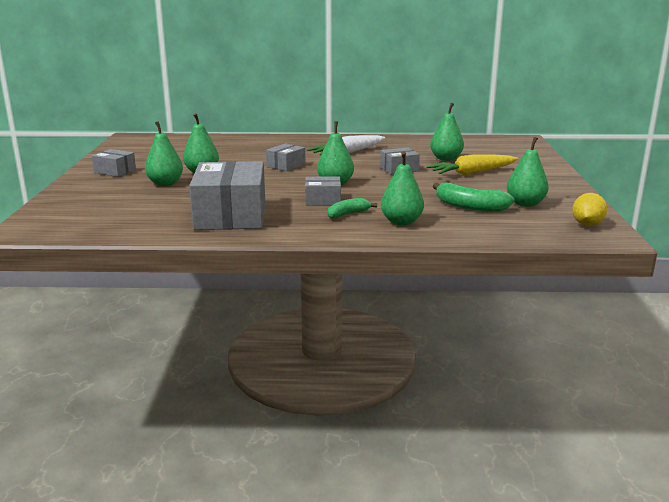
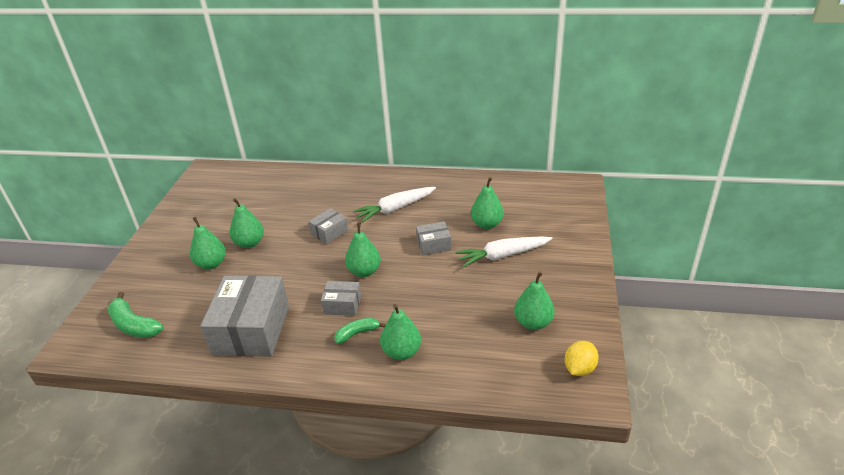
camera: 10 degrees right, 15 degrees up
(115, 171) = (174, 238): grey box -> none
(470, 207) = (476, 325): green banana -> green banana (134, 325)
(472, 173) = (502, 256): yellow carrot -> white carrot

